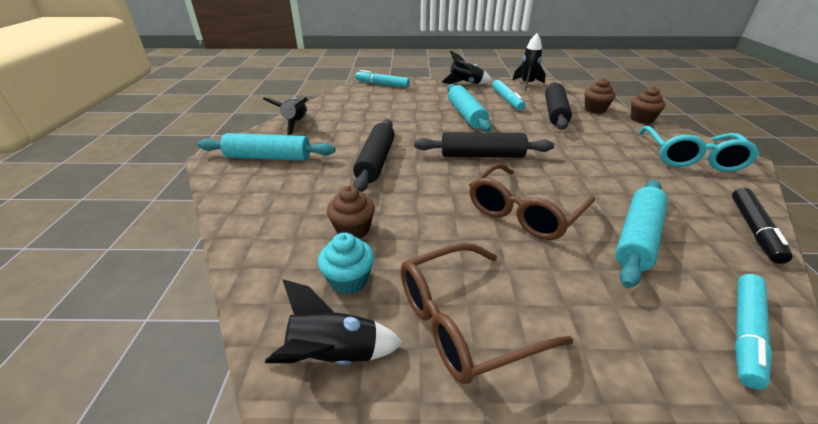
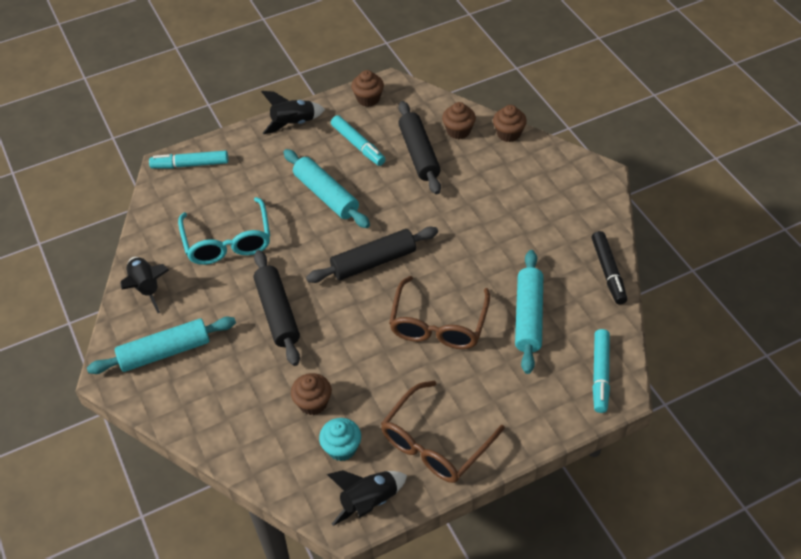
camera: 25 degrees left, 15 degrees up
(527, 84) = (368, 99): black rocket -> brown cupcake
(691, 157) = (559, 189): turquoise glasses -> turquoise glasses (228, 241)

